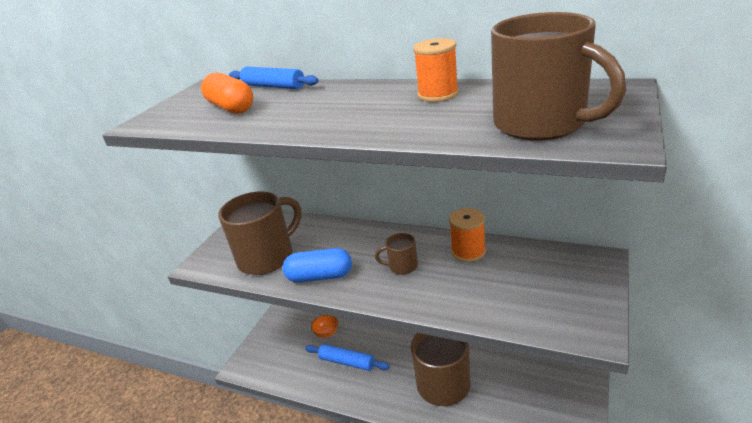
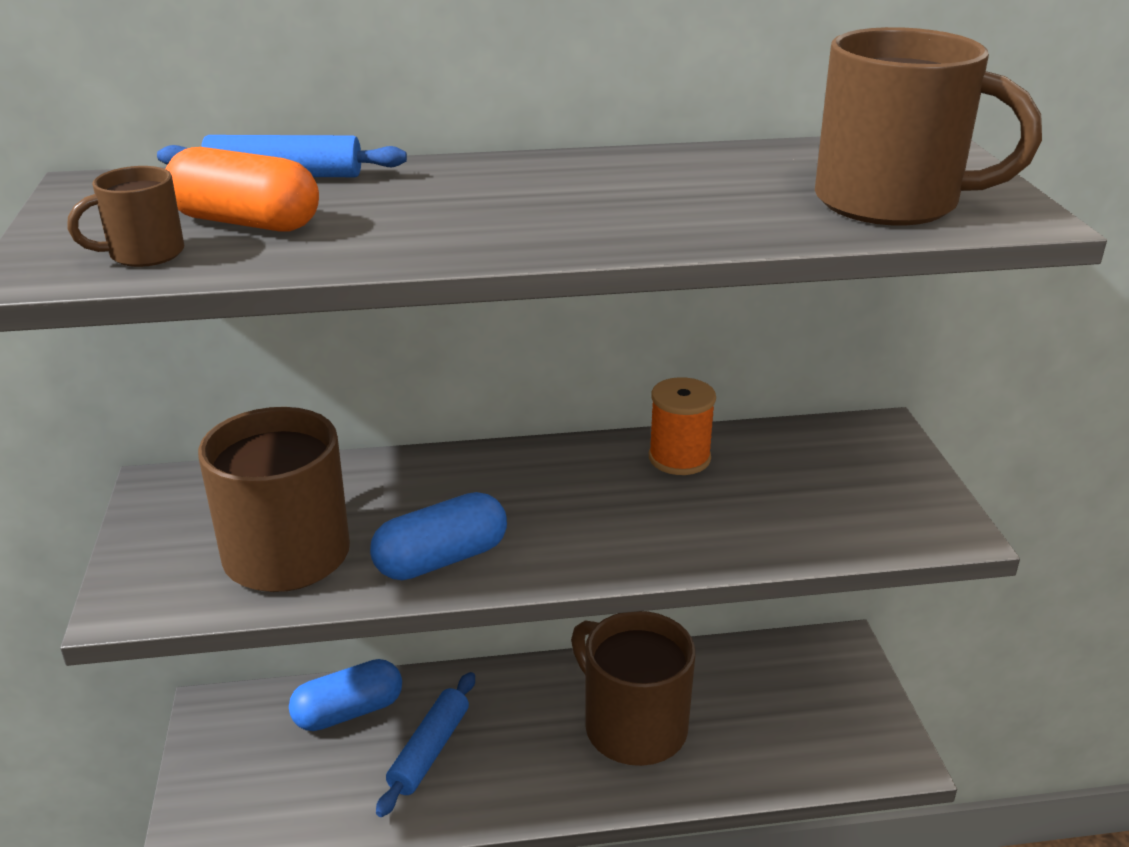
camera: 35 degrees left, 0 degrees up
(326, 333) = (348, 712): orange bowl -> blue capsule
(347, 362) = (429, 751): blue rolling pin -> blue rolling pin turned 60 degrees counterclockwise
(402, 266) = (585, 506): brown mug -> brown mug (144, 254)
(438, 94) = (663, 170): orange spool -> none

